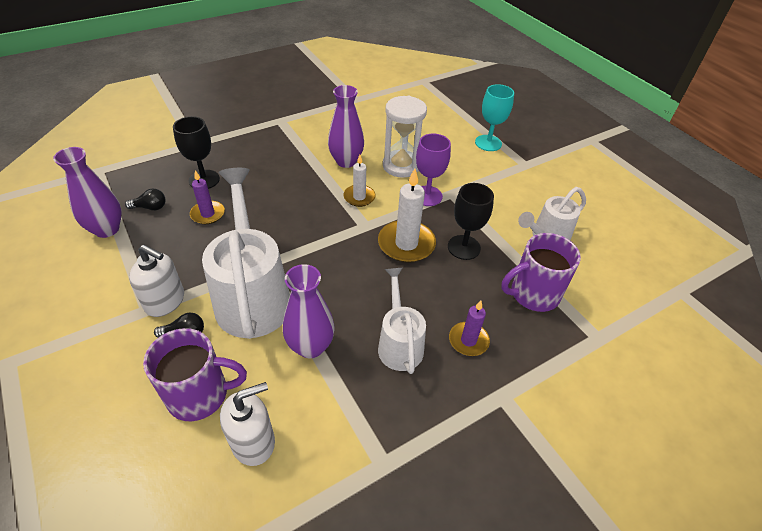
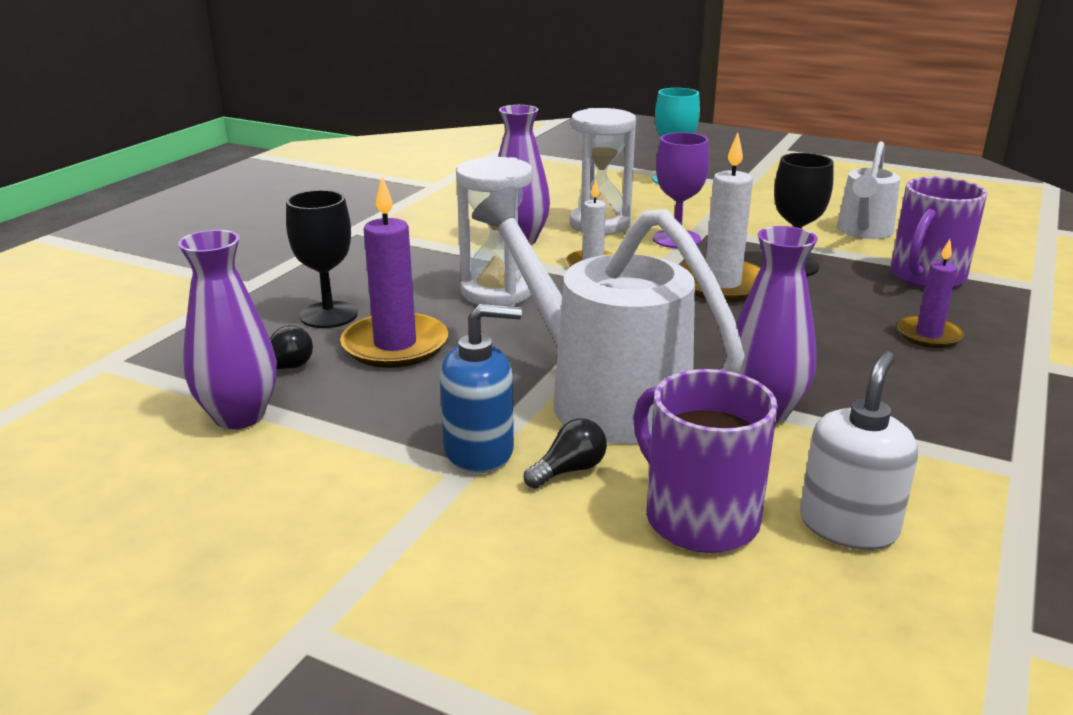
camera: 30 degrees left, 20 degrees down
(165, 301) = (479, 451): white soap dispenser -> blue soap dispenser
(200, 394) = (698, 517): purple mug -> purple mug turned 90 degrees counterclockwise
(208, 214) = (395, 345): purple candle -> purple candle, size x1.66
(290, 197) = (496, 292): none -> white hourglass
(399, 343) = (861, 366): white watering can -> none

